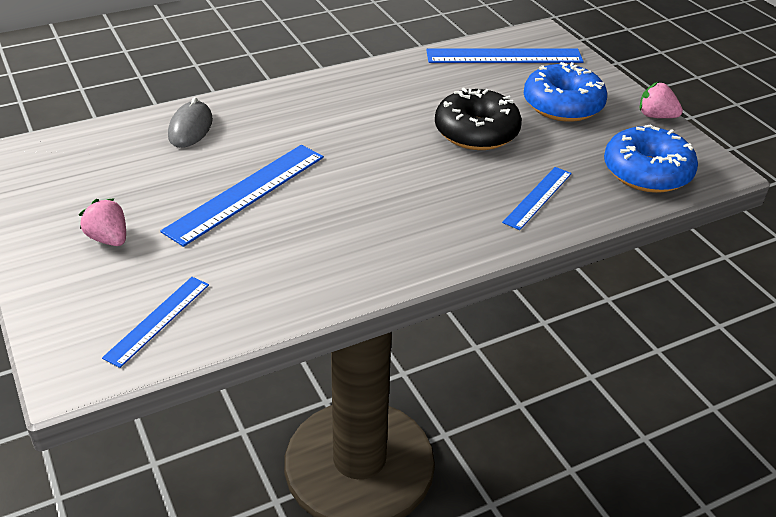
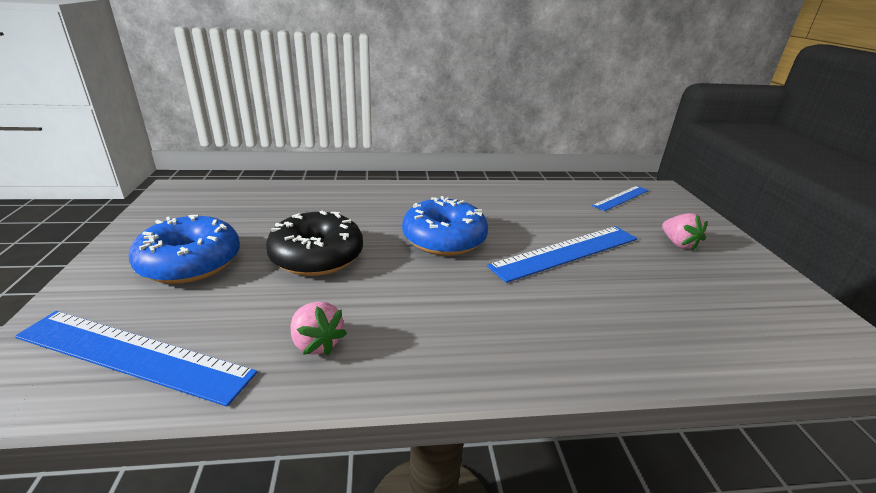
camera: 160 degrees left, 10 degrees down
(190, 128) = (639, 336): grey mouse -> none
(537, 197) = (332, 202): blue ruler -> none
(647, 172) = (227, 198): blue donut -> blue donut (444, 239)
(656, 116) = (128, 232): pink strawberry -> pink strawberry (316, 343)

